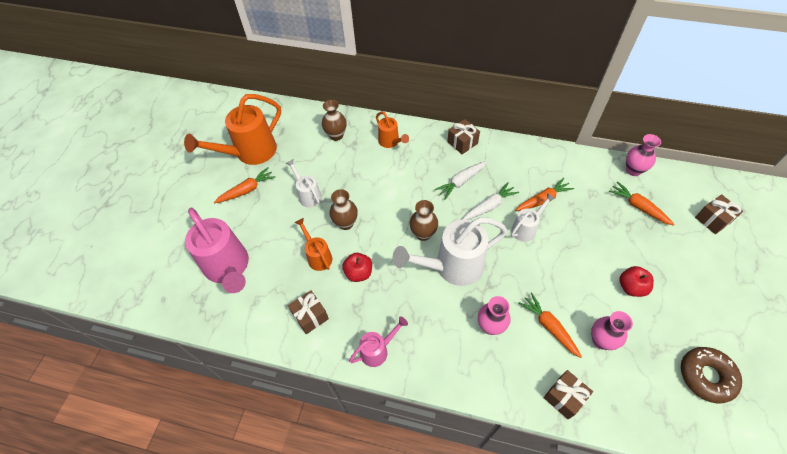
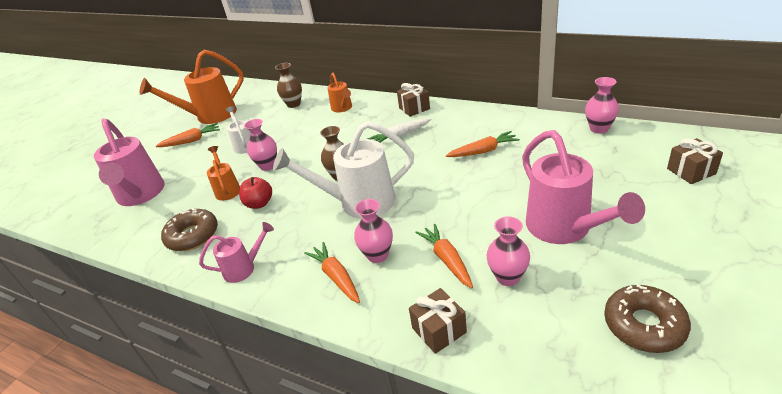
camera: 15 degrees right, 20 degrees down
(310, 316) = (192, 236): brown gift -> brown donut
(346, 223) = (268, 165): brown vase -> pink vase
(489, 206) = (421, 155): white carrot -> none
(526, 228) = (454, 174): white watering can -> none
(631, 287) = (564, 229): red apple -> pink watering can
(638, 207) = (596, 158): orange carrot -> orange carrot (336, 277)

